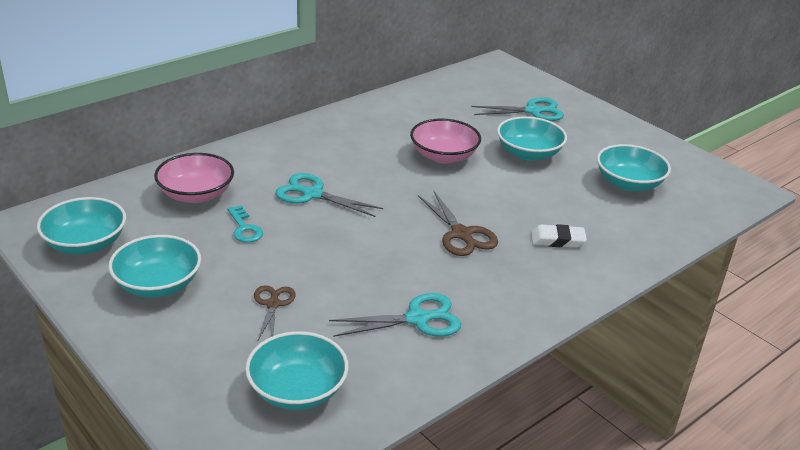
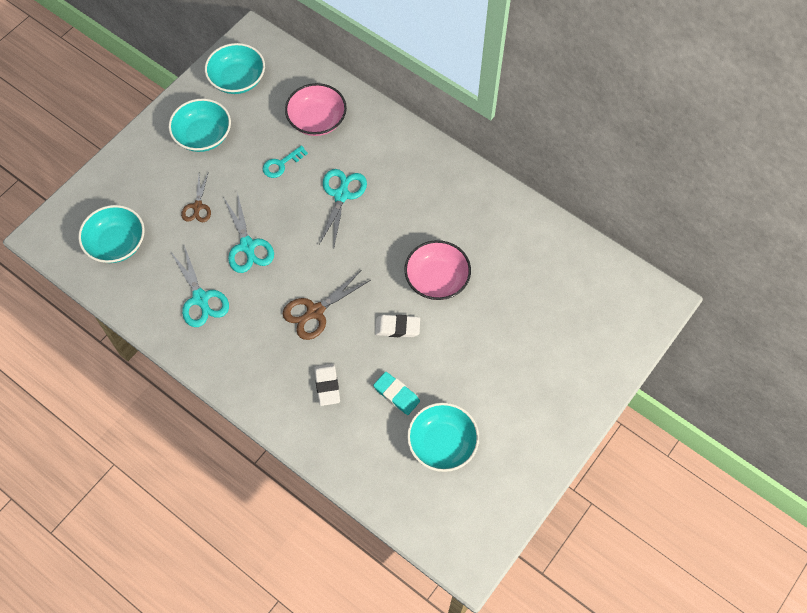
camera: 80 degrees right, 30 degrees up
(273, 304) = (197, 207): brown scissors -> brown scissors turned 105 degrees clockwise
(494, 186) = (397, 327): none -> white eraser
(528, 153) = (468, 350): turquoise bowl -> none
(533, 111) = (559, 347): turquoise scissors -> turquoise scissors (248, 246)
(573, 199) = (396, 394): none -> turquoise eraser

